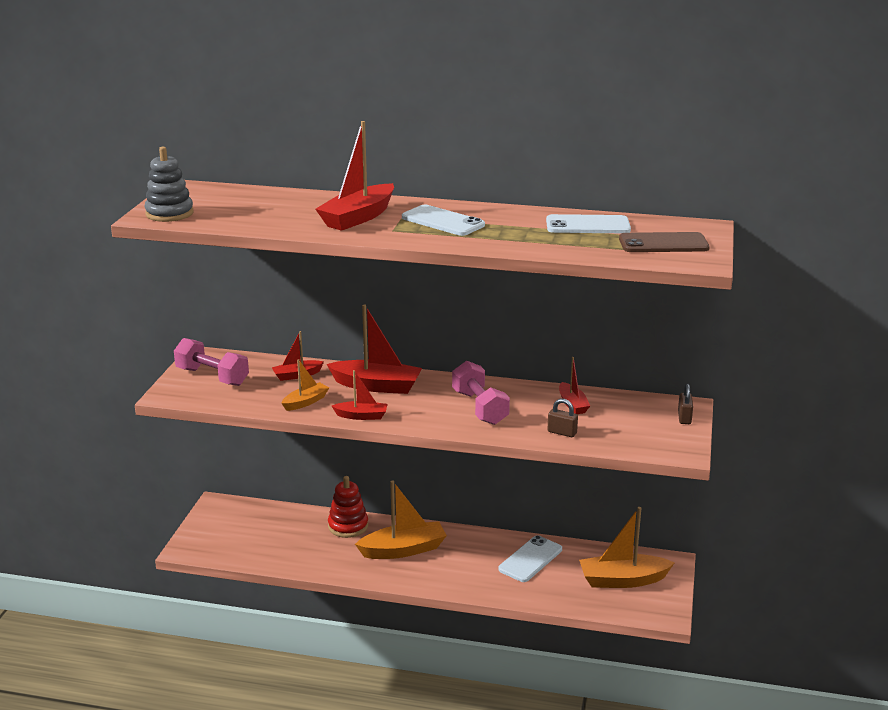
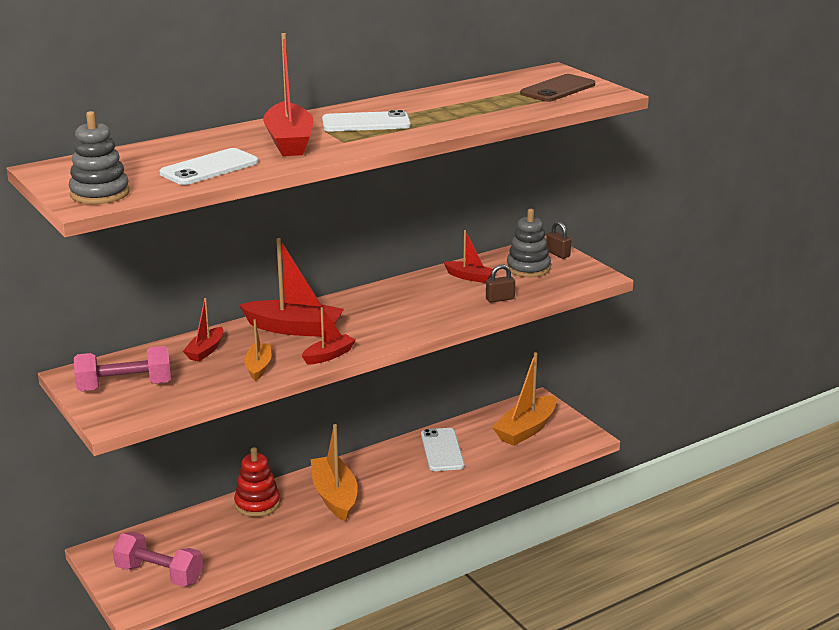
camera: 45 degrees left, 0 degrees up
(377, 386) = (294, 328): red boat -> red boat turned 45 degrees clockwise
(403, 550) = (335, 496): orange boat -> orange boat turned 45 degrees counterclockwise
(480, 408) = (408, 308): pink dumbbell -> pink dumbbell (159, 574)
(588, 225) = (478, 93): white phone -> white phone (209, 168)
(634, 418) = (528, 268): none -> grey stacking toy

